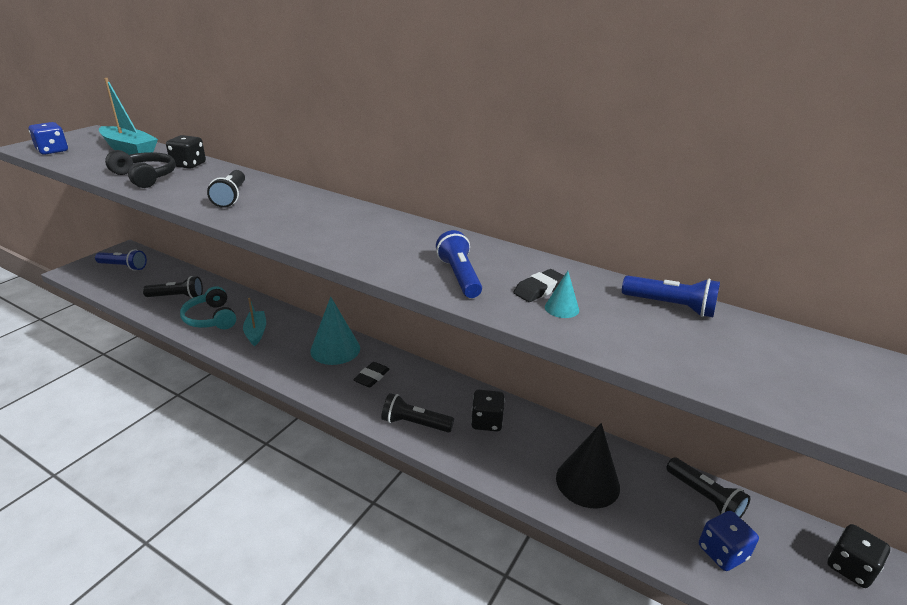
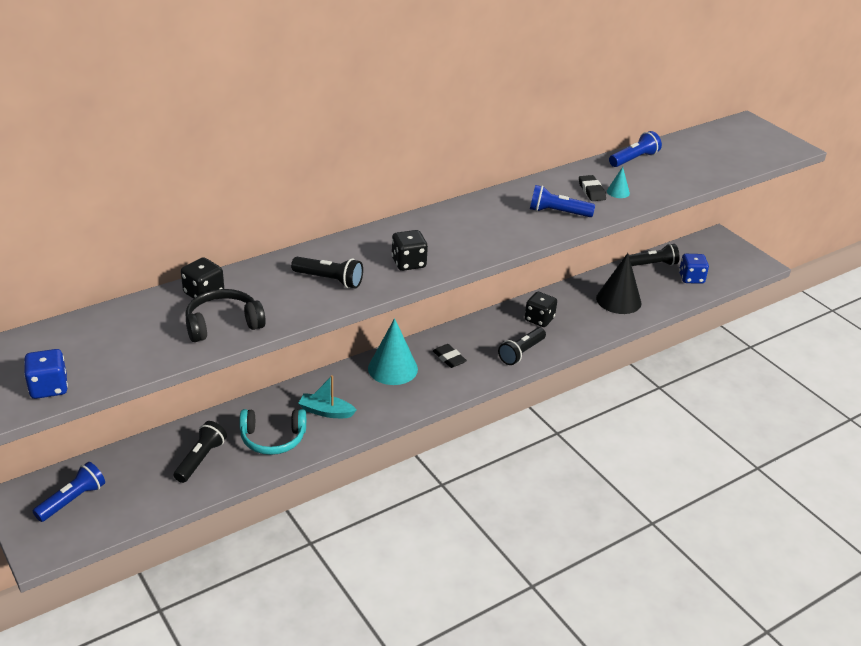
camera: 65 degrees left, 5 degrees up
(129, 149) = (101, 329): turquoise boat -> none
(850, 567) = (717, 245): black dice -> black dice (408, 263)

